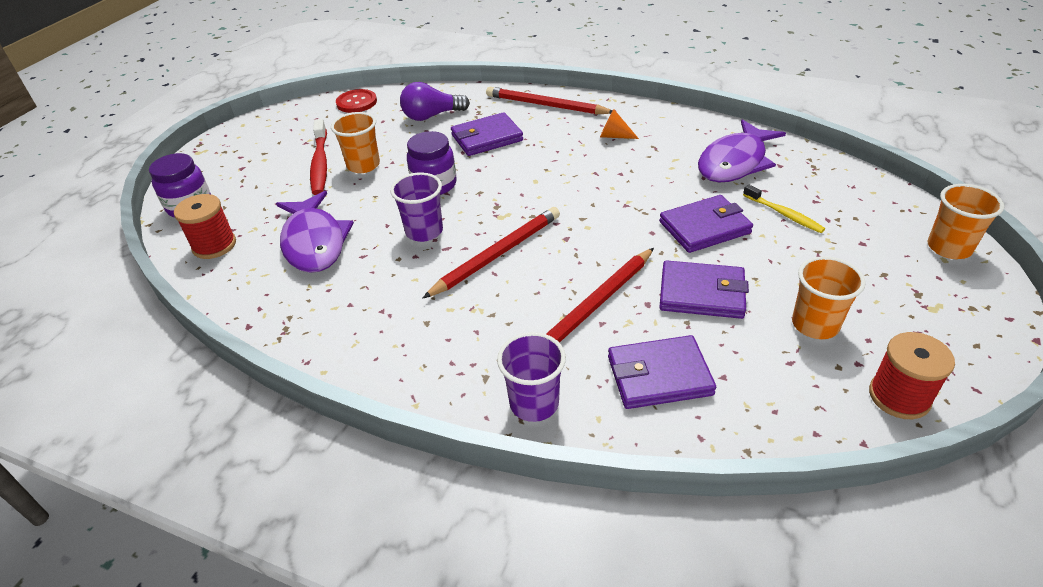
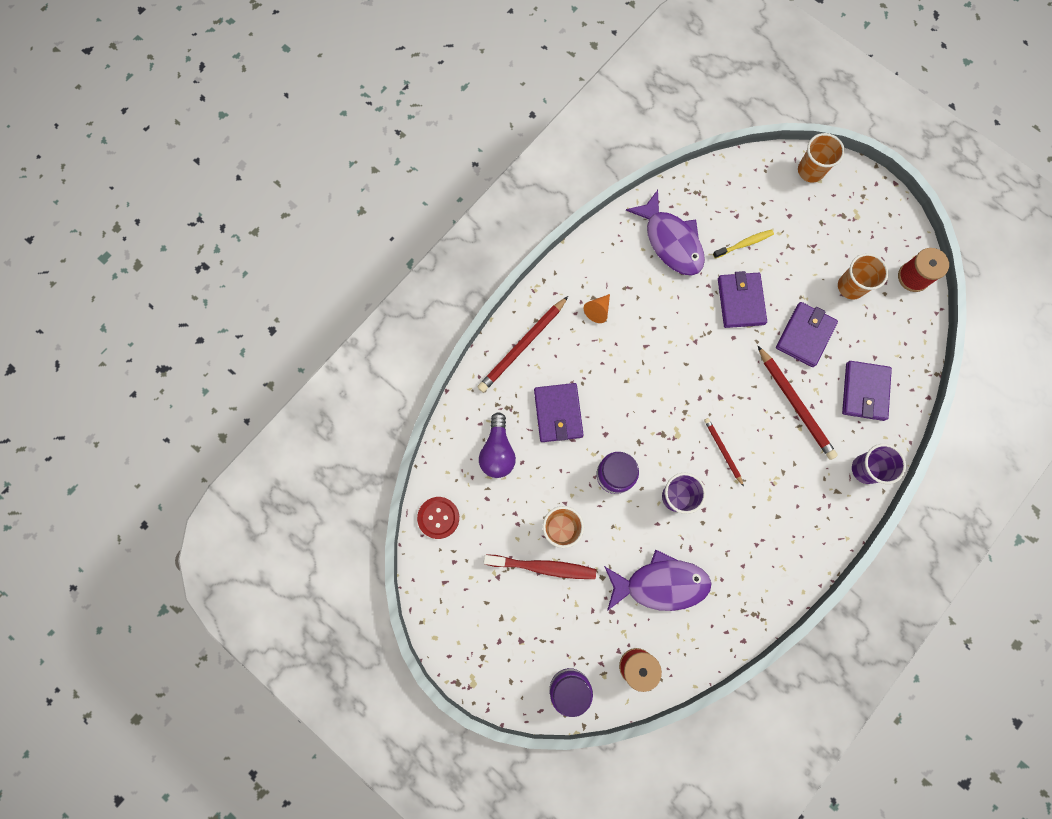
camera: 75 degrees left, 35 degrees up
(497, 255) = (723, 451): red pencil -> red pencil, size x0.57

